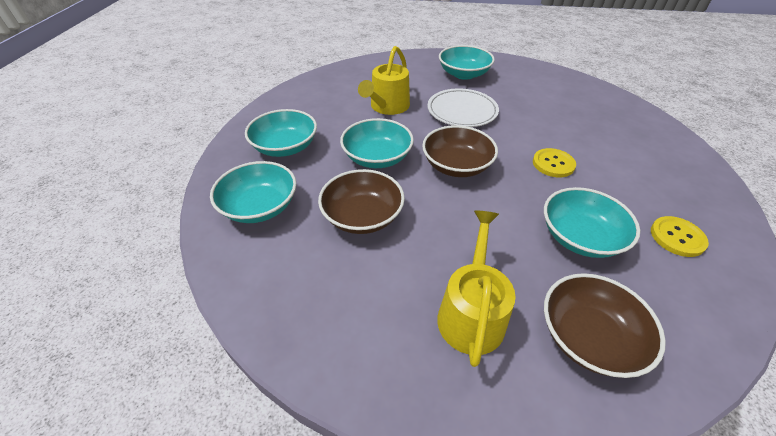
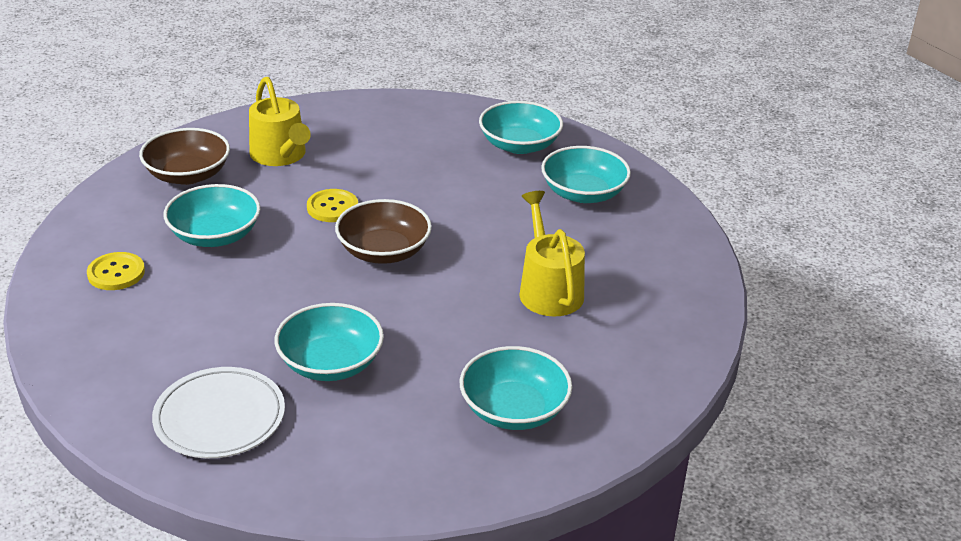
camera: 140 degrees right, 10 degrees down
(362, 216) = (425, 173): brown bowl -> none
(377, 157) = (476, 223): turquoise bowl -> turquoise bowl (330, 363)
(462, 111) = (445, 329): white plate -> white plate (220, 417)
(553, 164) = (274, 300): yellow button -> yellow button (332, 207)

